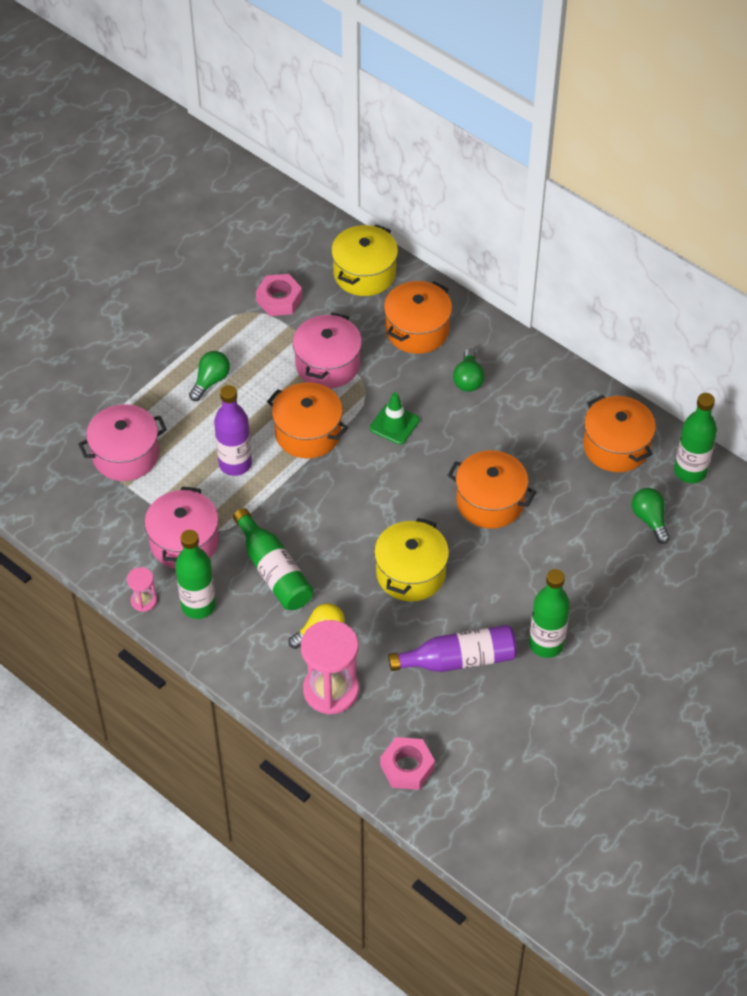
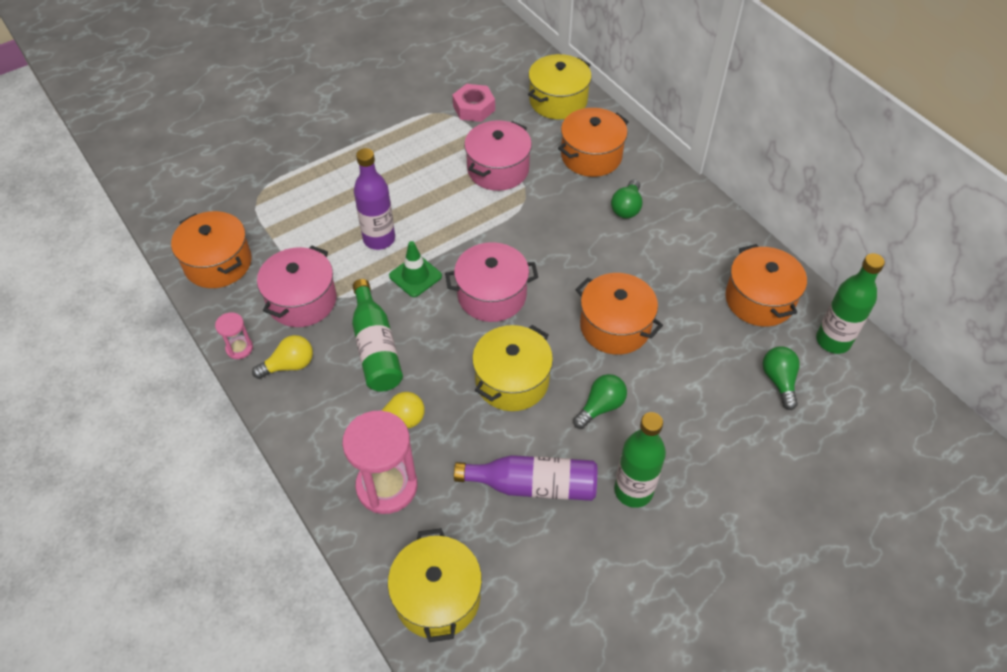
camera: 15 degrees right, 0 degrees up
(125, 455) = (283, 211): pink pot -> pink pot (492, 295)
(198, 605) = (289, 365): green bottle -> yellow light bulb
(210, 381) = (386, 163): green light bulb -> green light bulb (600, 407)
(308, 433) = (458, 225): orange pot -> orange pot (218, 263)
(394, 424) = (543, 234): green traffic cone -> green traffic cone (415, 276)
(407, 767) = (437, 597): pink nut -> yellow pot

